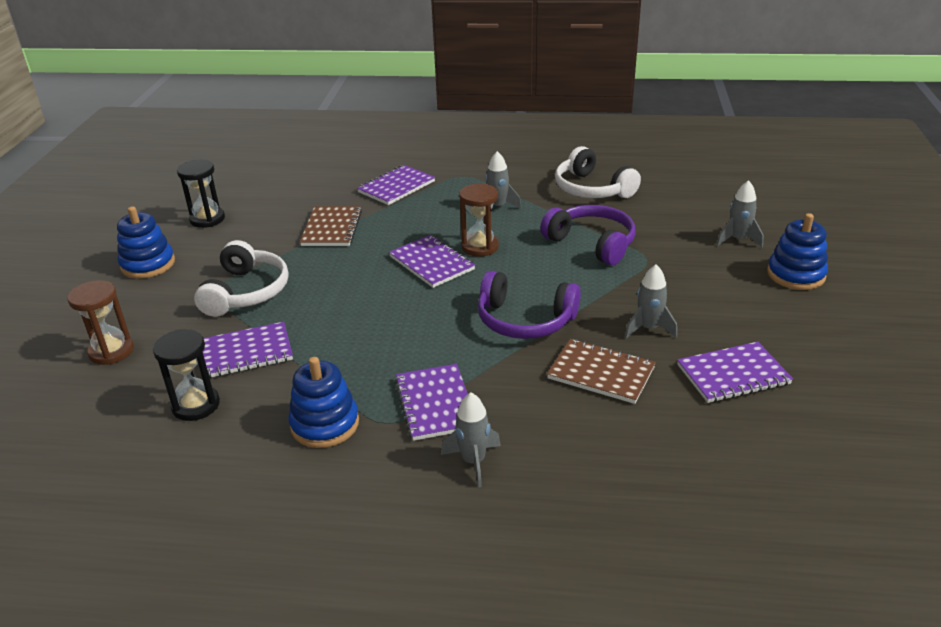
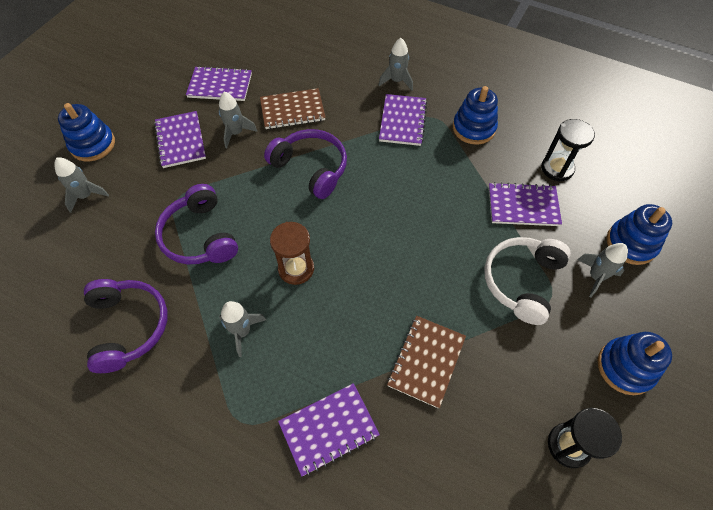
camera: 160 degrees left, 25 degrees up
(111, 351) = (631, 243): brown hourglass -> blue stacking toy
(163, 314) = (595, 277): none -> grey rocket
(432, 263) = (348, 261): purple notebook -> purple notebook (180, 141)
(592, 189) = (128, 327): white headphones -> purple headphones
(601, 373) = (292, 110): brown notebook -> brown notebook turned 60 degrees counterclockwise

